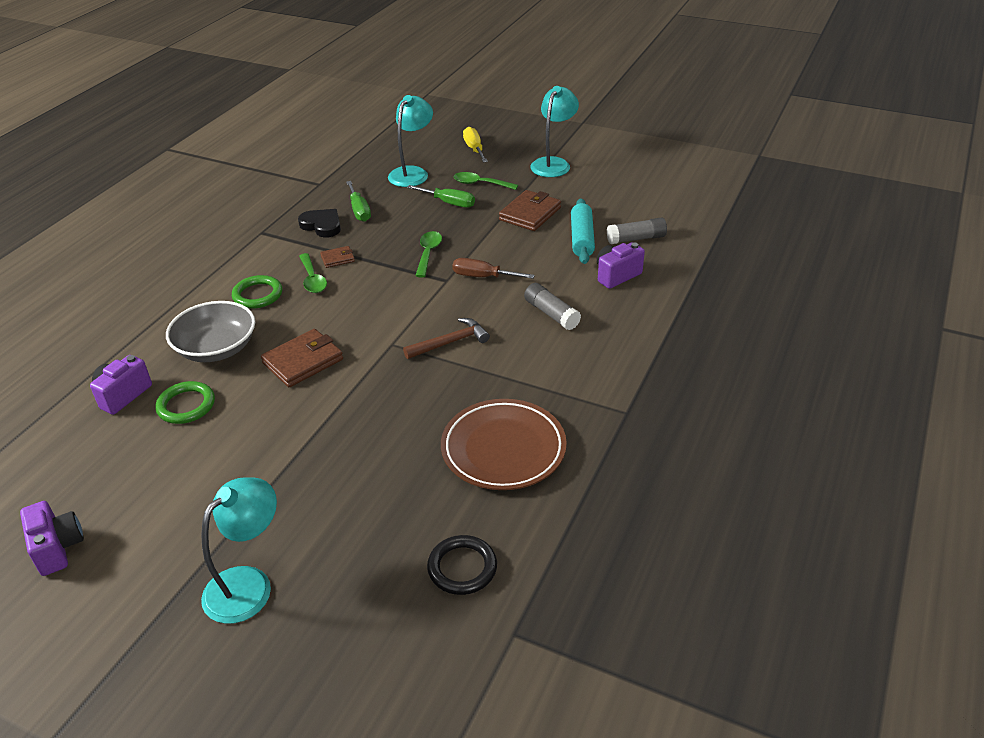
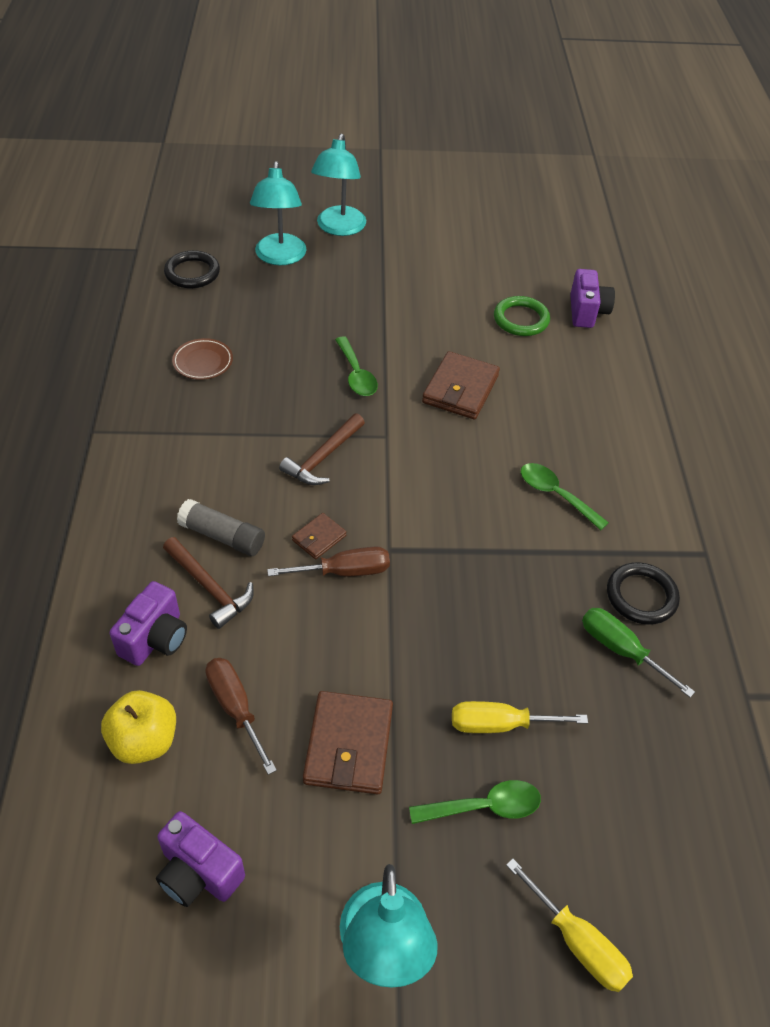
camera: 150 degrees right, 10 degrees up
(57, 548) = (490, 213): purple camera -> purple camera (198, 872)
(216, 348) = (560, 377): grey bowl -> none
(257, 295) = (593, 452): green ring -> none
(322, 225) = (641, 596): black heart -> black ring
(337, 259) = (558, 539): brown wallet -> brown wallet (319, 538)
(412, 173) = (627, 794): turquoise lamp -> turquoise lamp (280, 257)
(428, 253) = (448, 591): green spoon -> green spoon (356, 375)
(449, 203) = (499, 724): green screwdriver -> yellow screwdriver
(503, 449) = (203, 362): brown plate -> brown plate, size x0.49
(573, 290) = (209, 587): none -> brown hammer
(582, 239) = (235, 708): turquoise rolling pin -> brown screwdriver
(636, 239) = (144, 741): grey glue stick -> yellow apple

